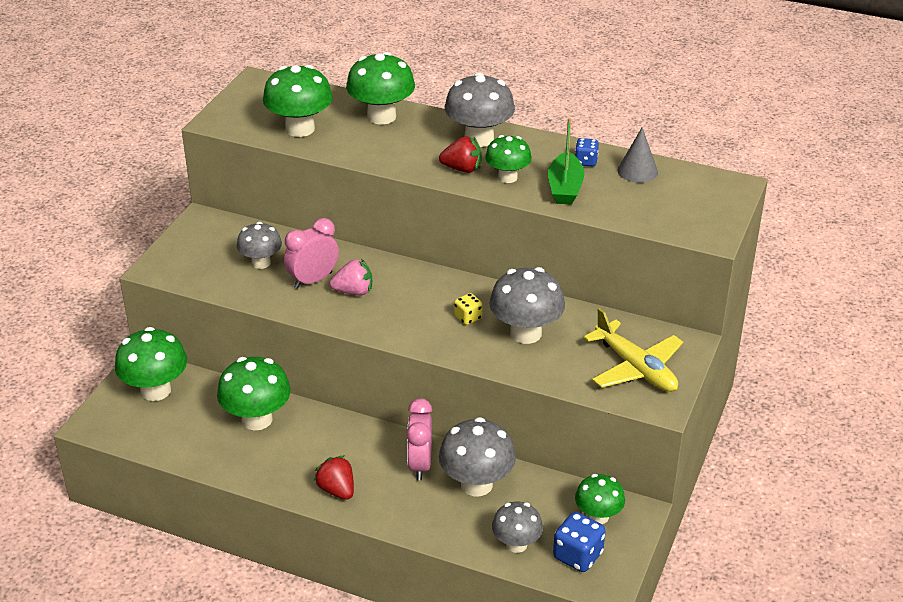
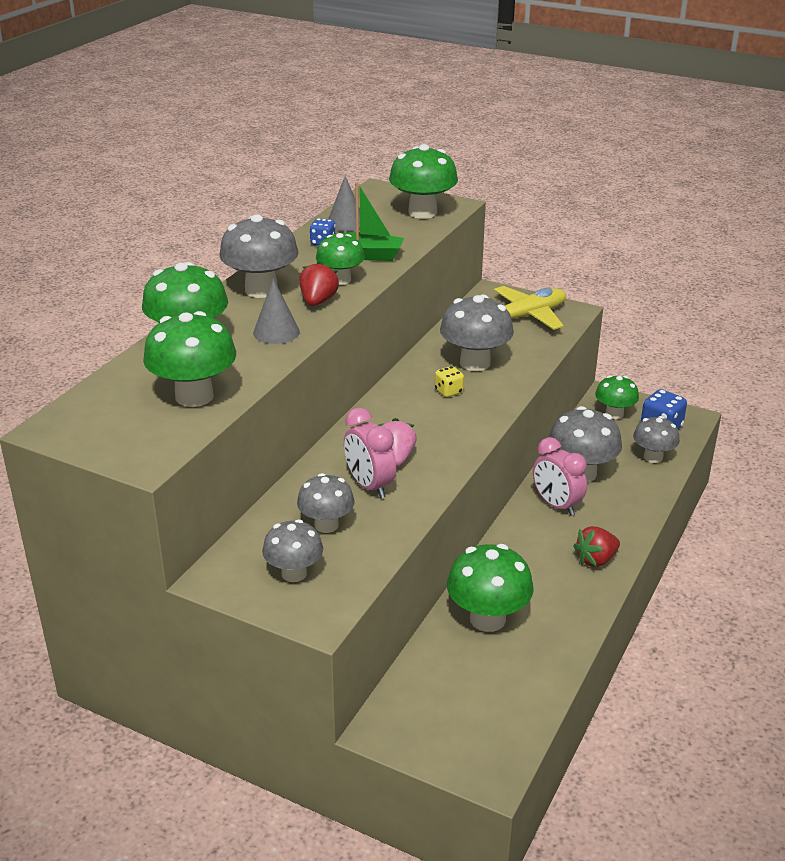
camera: 85 degrees left, 5 degrees down
(156, 390) = (429, 712): green mushroom -> green mushroom (422, 212)
(204, 253) = (294, 573): none -> grey mushroom
(403, 153) = (276, 332): none -> grey cone
(420, 464) = (556, 505): pink clock -> pink clock turned 45 degrees clockwise

